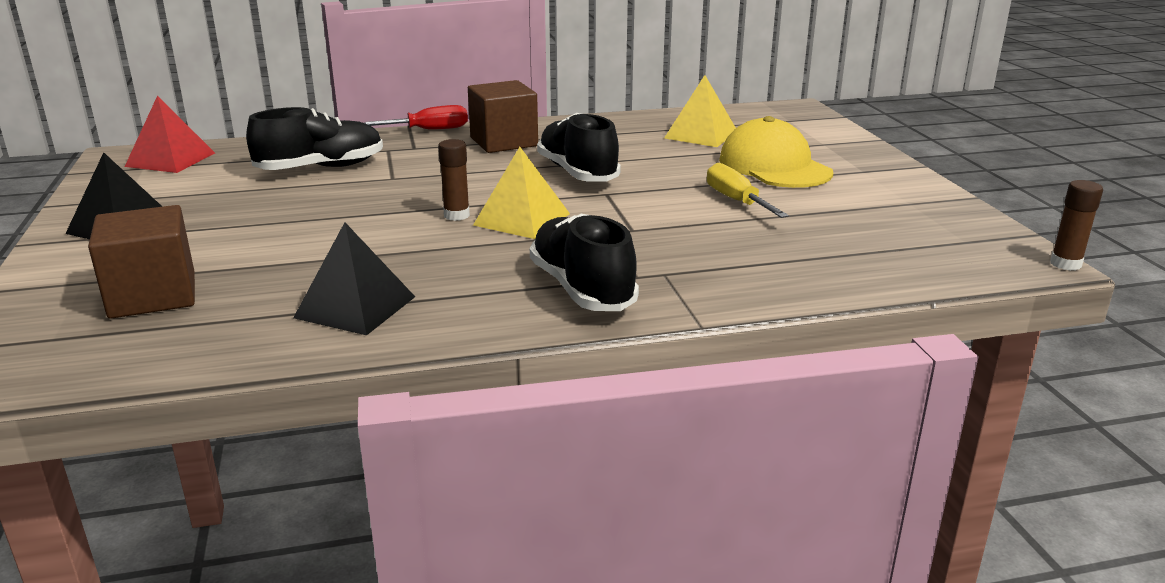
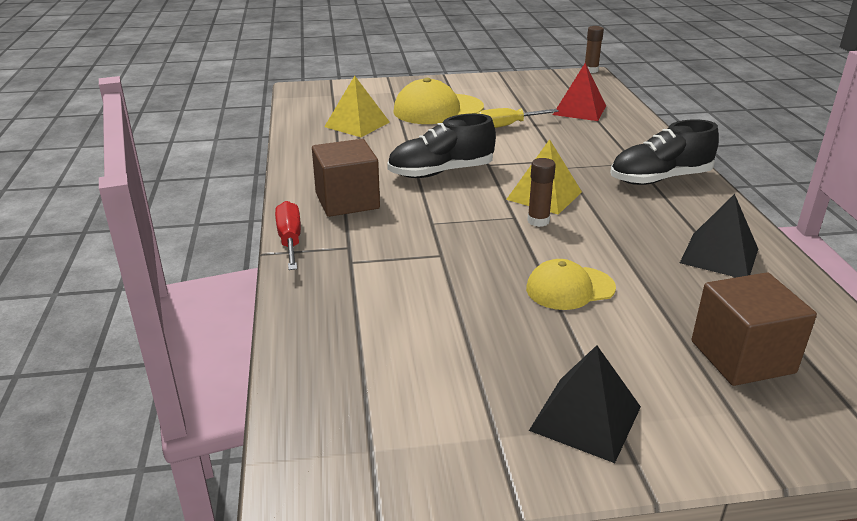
camera: 85 degrees left, 5 degrees up
(170, 159) = (342, 428): red pyramid -> red pyramid (579, 110)
(312, 226) = (570, 288): none -> yellow cap
(321, 168) = (404, 298): black shoe -> none

